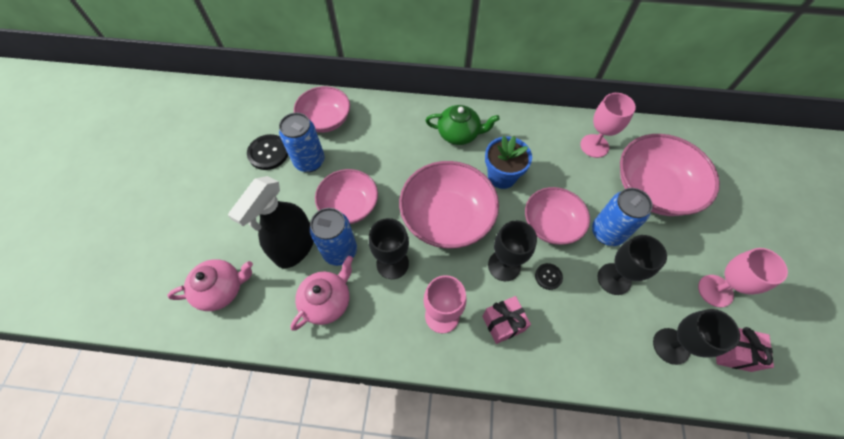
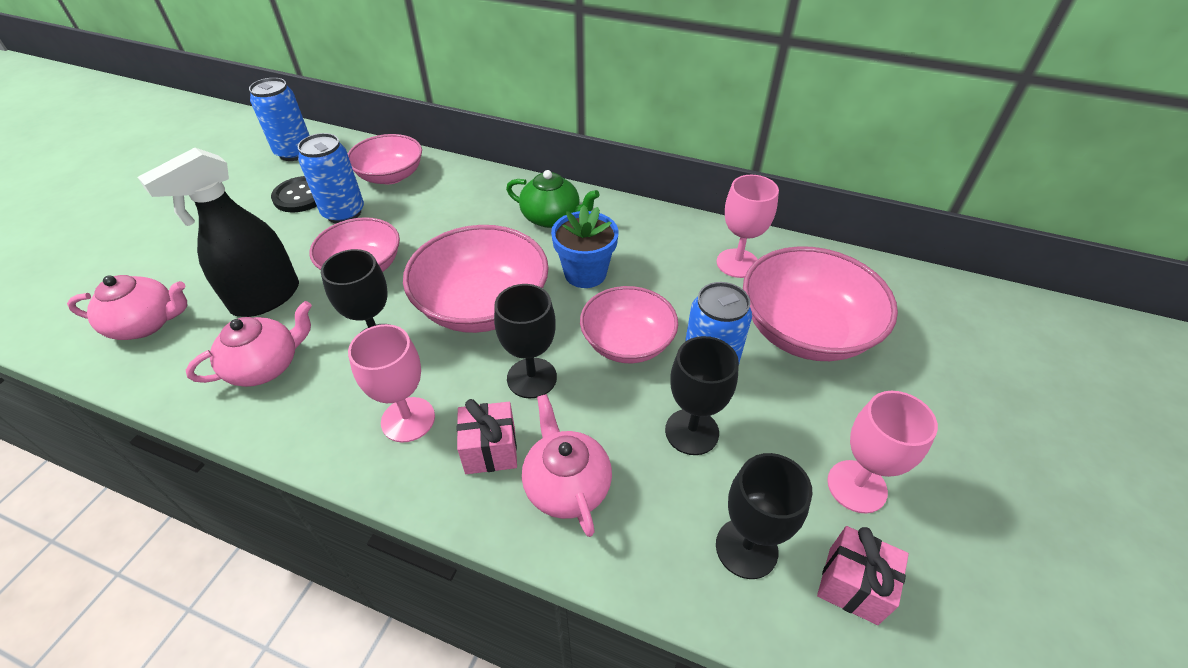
camera: 15 degrees right, 15 degrees down
(340, 251) = (319, 314): blue can -> blue can (294, 152)
(548, 276) = (590, 406): black button -> none
(558, 334) = (567, 485): none -> pink teapot

